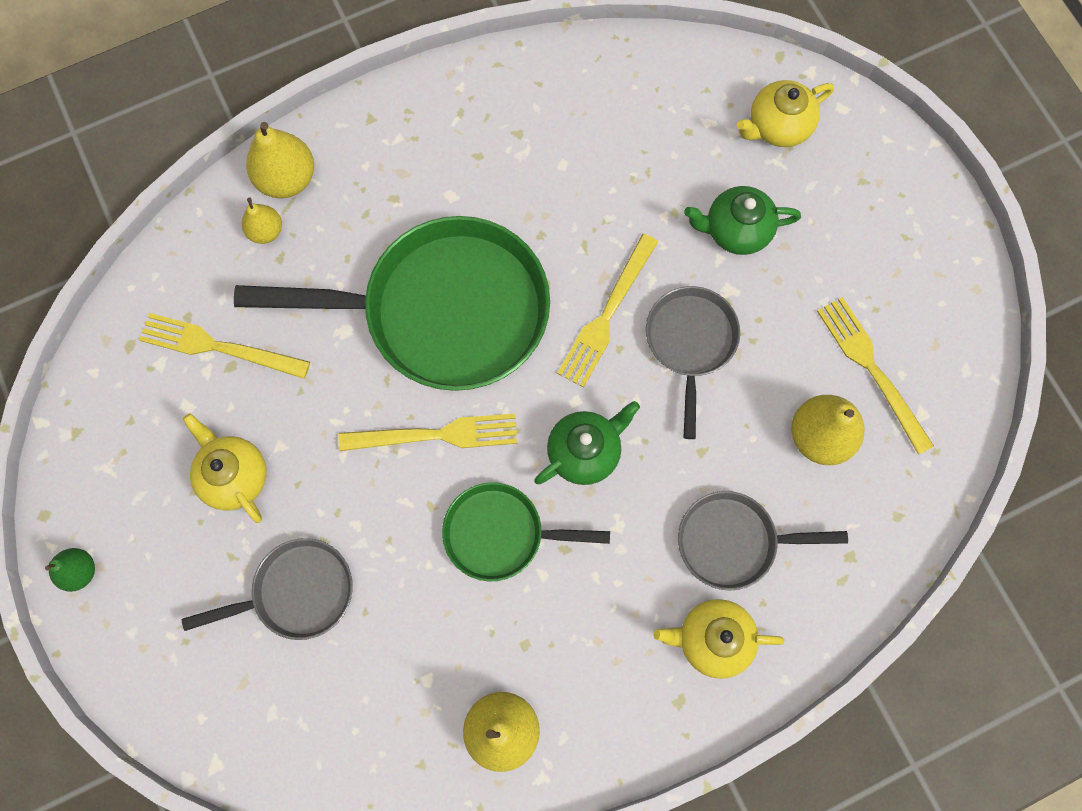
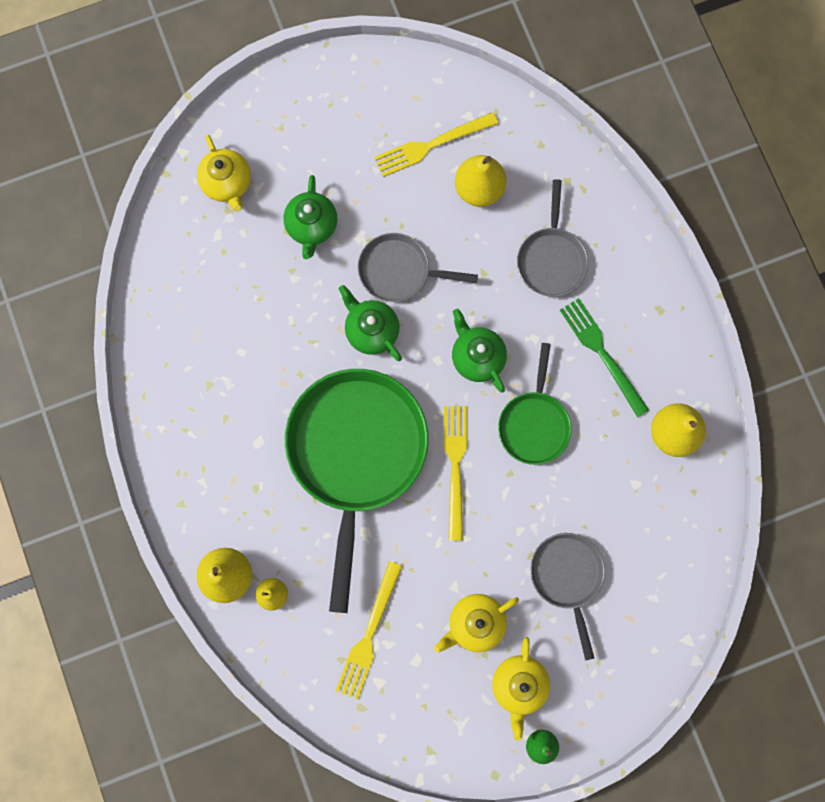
camera: 85 degrees left, 5 degrees up
(607, 315) = (371, 330): yellow fork -> green teapot
(607, 621) = (602, 353): none -> green fork
(712, 639) = (619, 282): yellow teapot -> yellow teapot (519, 685)

